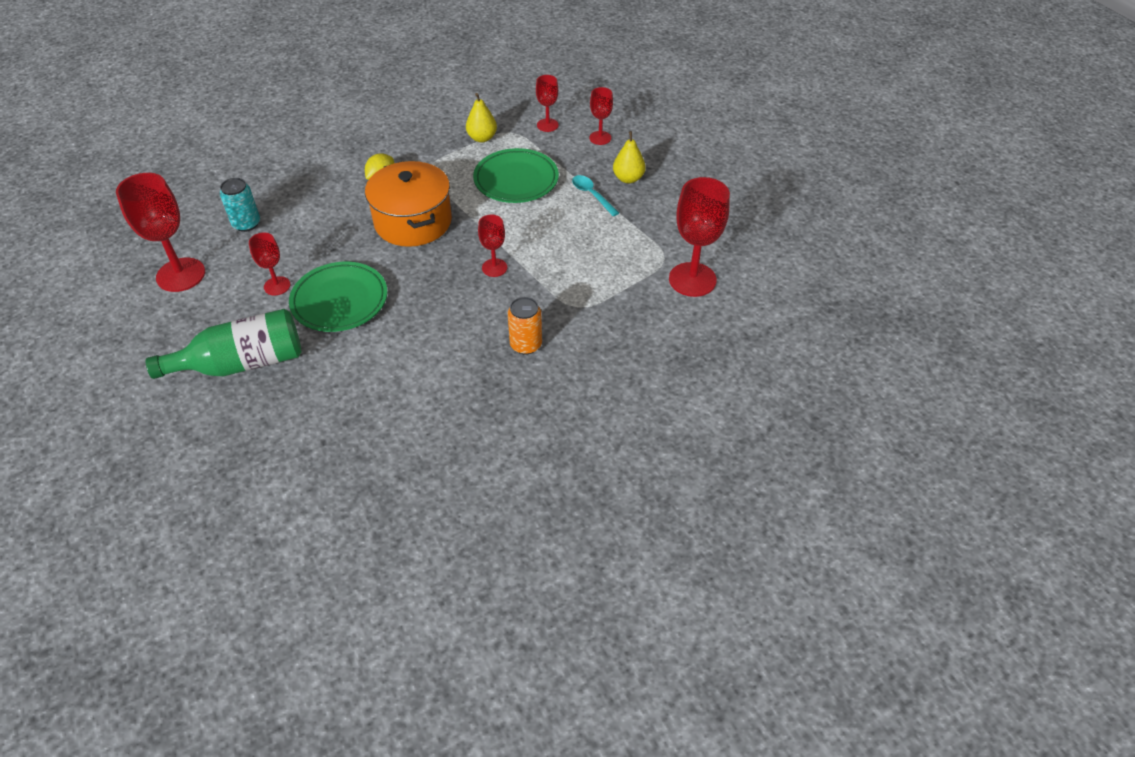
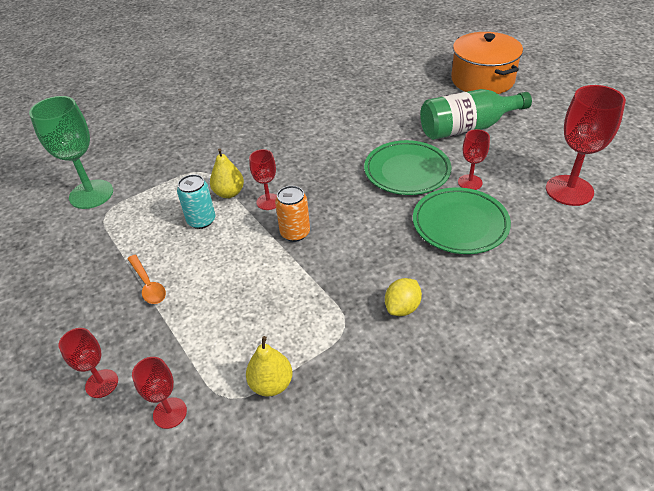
camera: 175 degrees left, 5 degrees down
(246, 224) = (538, 244): turquoise can -> turquoise can (201, 220)
(413, 222) = (353, 248): orange pot -> orange pot (482, 80)
(516, 180) = (233, 306): green plate -> green plate (460, 224)
(526, 344) = (248, 144): orange can -> orange can (295, 233)
(592, 195) = (148, 285): turquoise spoon -> orange spoon
(628, 178) = (95, 309): yellow pear -> yellow pear (229, 193)
(692, 279) = (91, 194): red goblet -> green goblet

